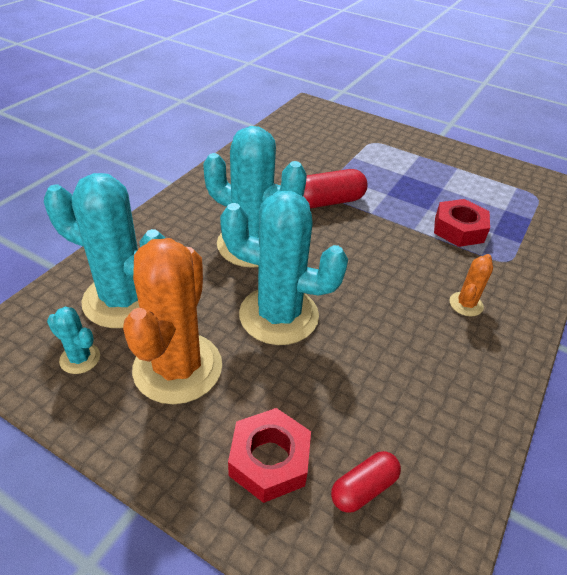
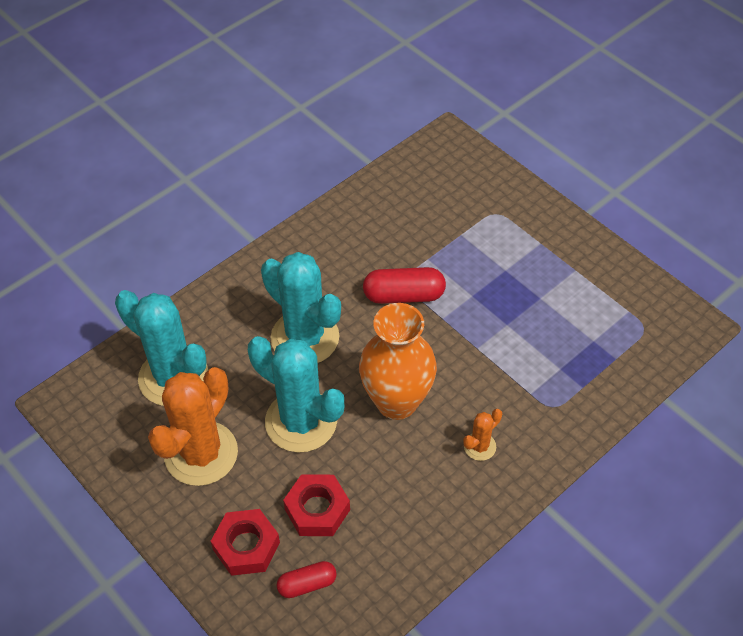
camera: 20 degrees right, 10 degrees up
(80, 358) = (128, 428): turquoise cactus -> none
(366, 281) = (397, 402): none -> orange vase
(458, 229) = (525, 357): red nut -> red nut (317, 509)

